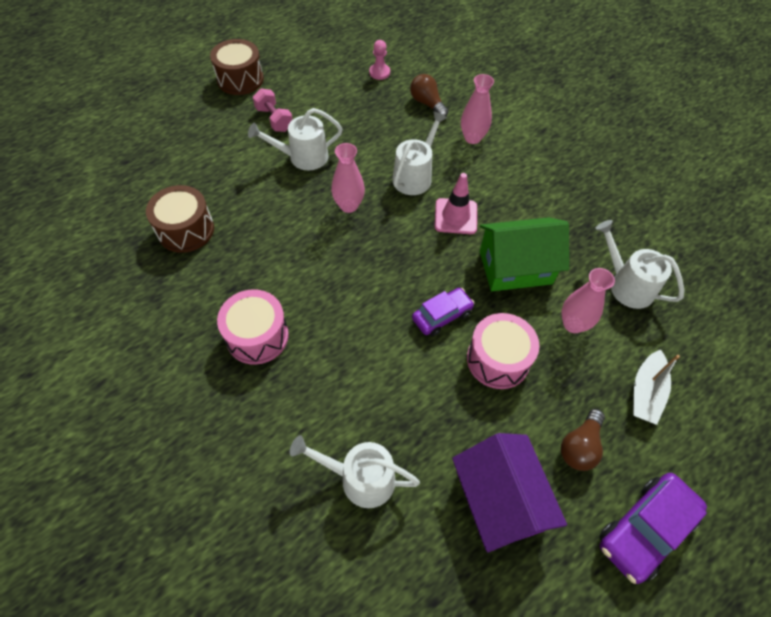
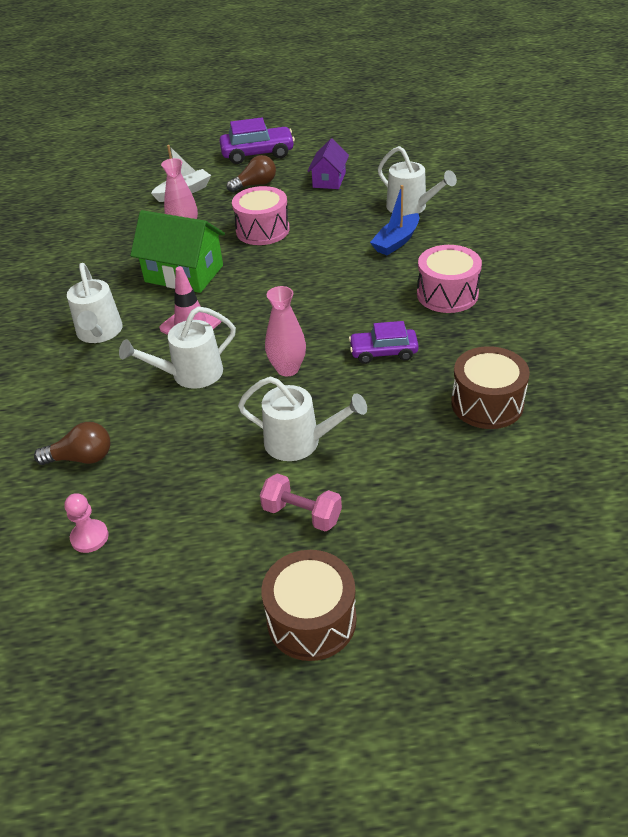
camera: 145 degrees left, 15 degrees down
(274, 119) = (302, 514): pink dumbbell -> pink dumbbell turned 60 degrees counterclockwise
(344, 399) = (396, 242): none -> blue boat
(427, 103) = (81, 458): brown light bulb -> brown light bulb turned 90 degrees counterclockwise
(442, 316) = (279, 263): purple car -> purple car (383, 352)
(472, 138) = (83, 393): pink vase -> none
(499, 500) = (329, 180): purple house -> purple house, size x0.62
(626, 285) = (114, 239): white watering can -> white watering can (99, 333)

